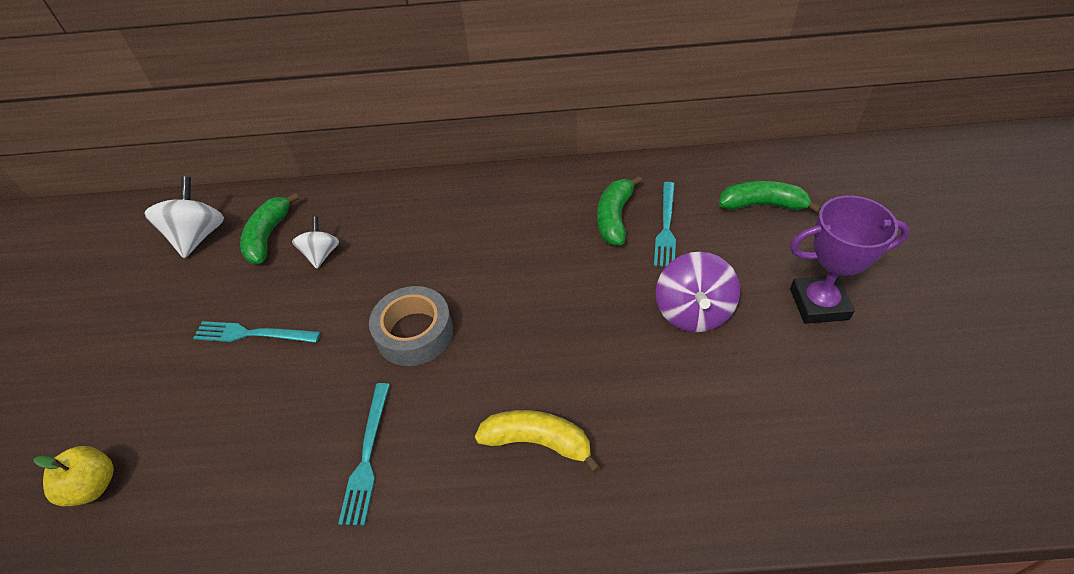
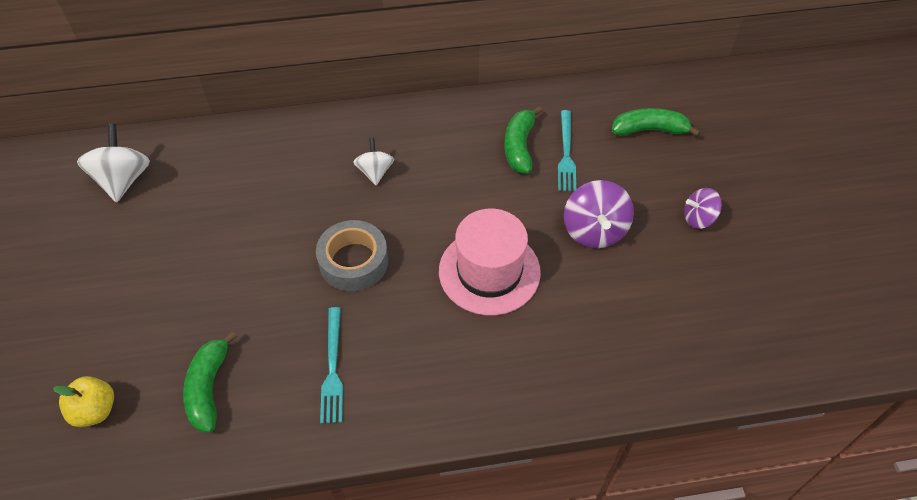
camera: 10 degrees left, 5 degrees up
(252, 334) = (203, 271): turquoise fork -> none
(268, 236) = (194, 177): green banana -> green banana (209, 388)
(321, 254) = (251, 193): white spinning top -> white spinning top (375, 172)
(537, 442) = (475, 347): yellow banana -> none
(565, 352) = (489, 271): none -> pink hat
(819, 304) = (698, 218): purple trophy -> purple spinning top

